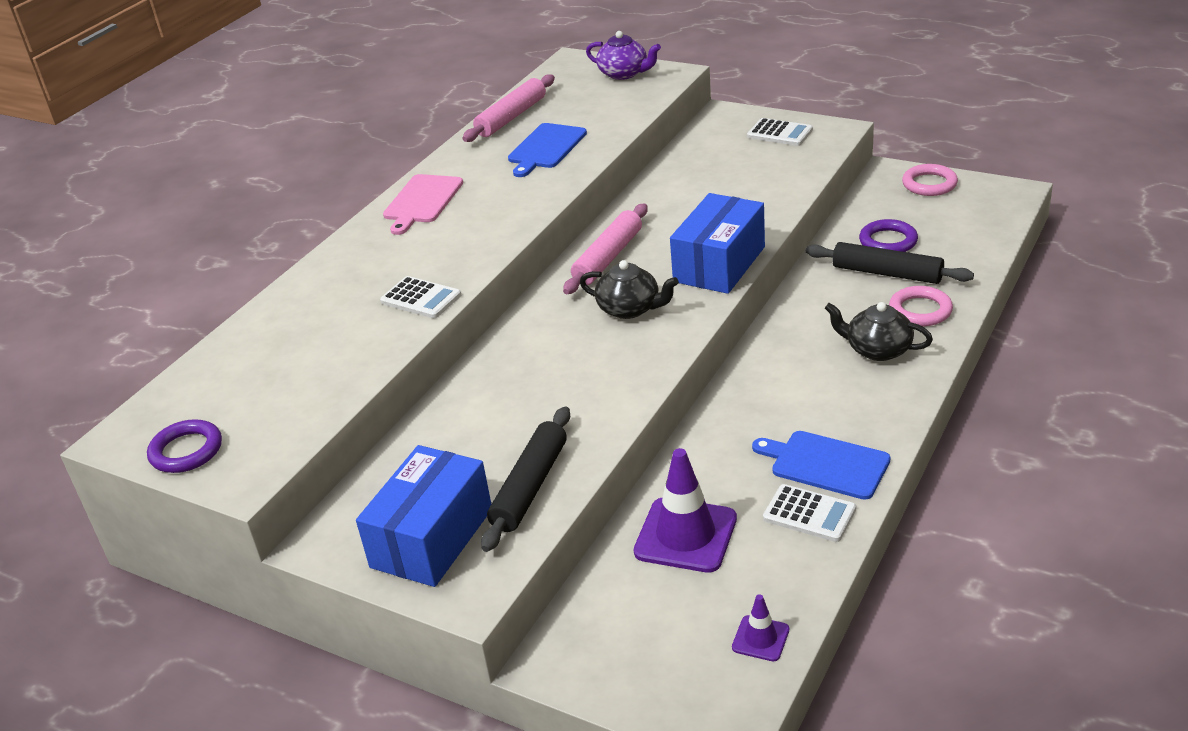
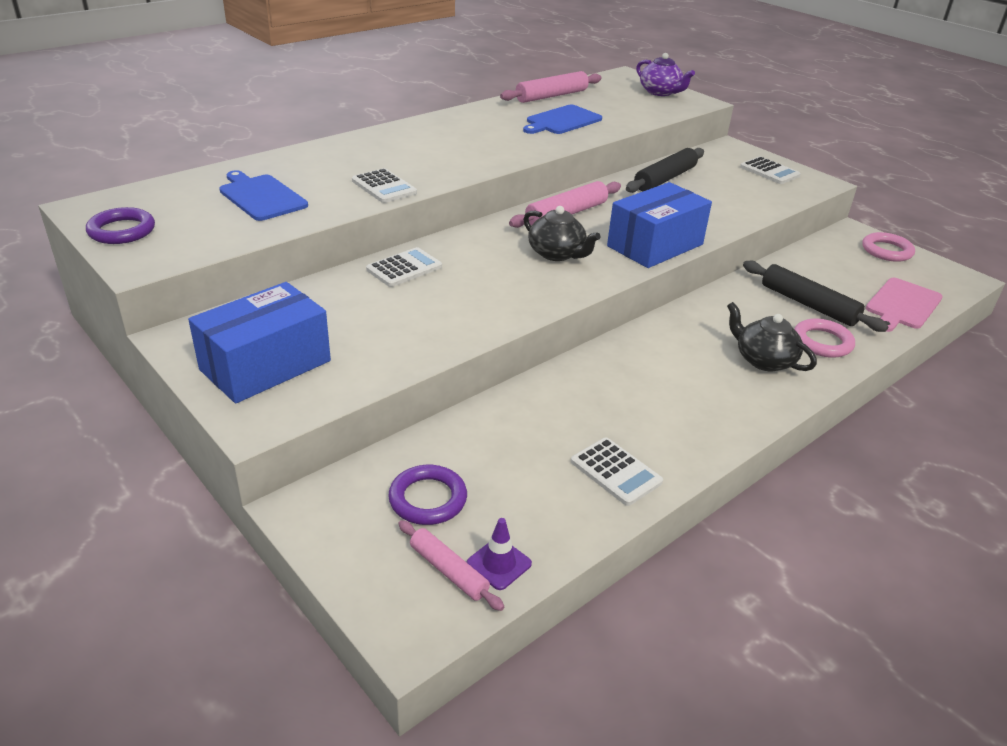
camera: 15 degrees right, 0 degrees up
(422, 201) = (440, 127): pink cutting board -> pink cutting board (902, 305)
(488, 381) = (404, 268): none -> white calculator
(530, 487) = (374, 355): black rolling pin -> black rolling pin (665, 179)
(685, 535) = (493, 448): purple traffic cone -> none
(721, 662) = (449, 570): none -> pink rolling pin
(826, 464) = (658, 436): blue cutting board -> blue cutting board (261, 197)
(888, 241) = (823, 281): purple ring -> purple ring (428, 499)

